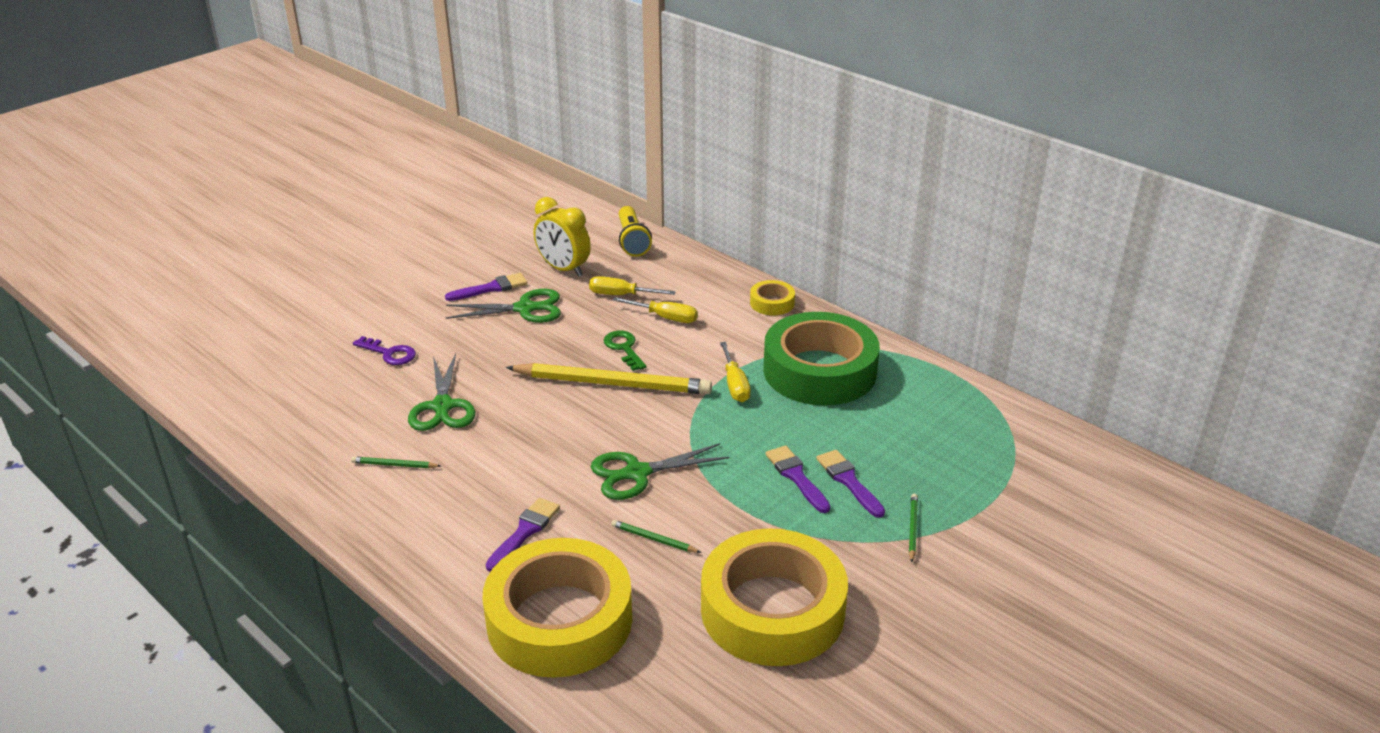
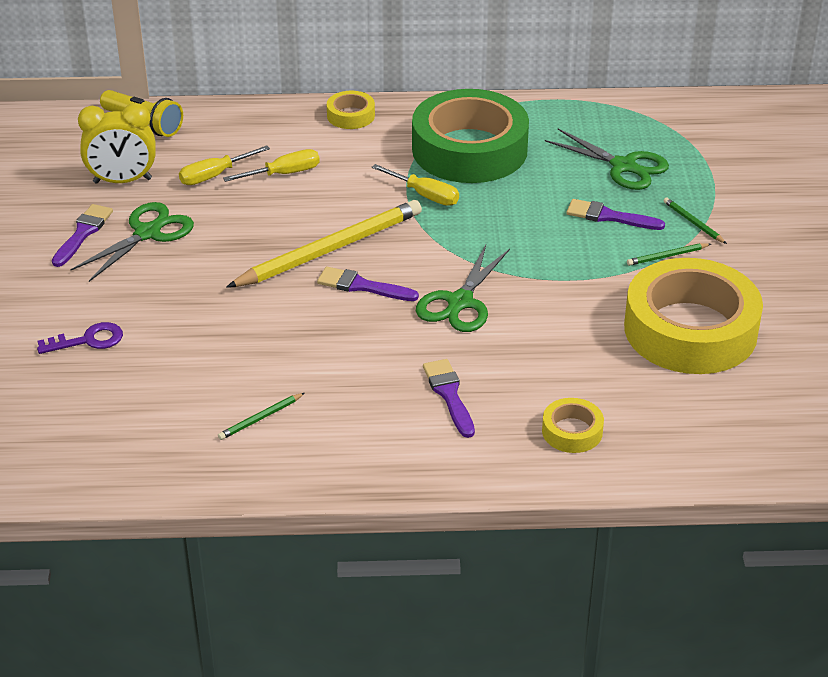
camera: 45 degrees left, 5 degrees up
(442, 406) = (218, 351): green scissors -> green scissors (623, 166)
(559, 620) = (572, 431): yellow tape -> yellow tape, size x0.43
(624, 348) = (292, 217): green key -> none
(653, 539) = (546, 338): green pencil -> green pencil (667, 256)
(796, 477) = (571, 235): purple brush -> purple brush (362, 286)

